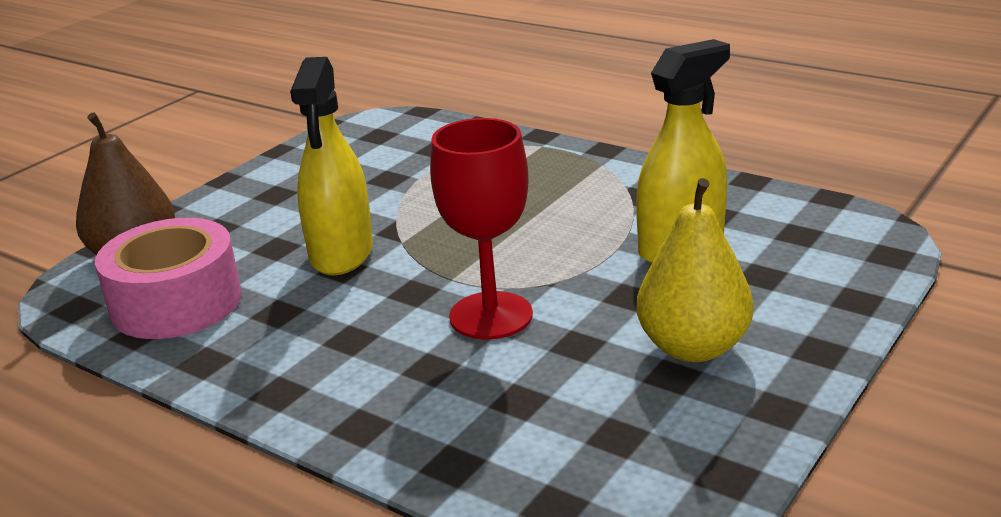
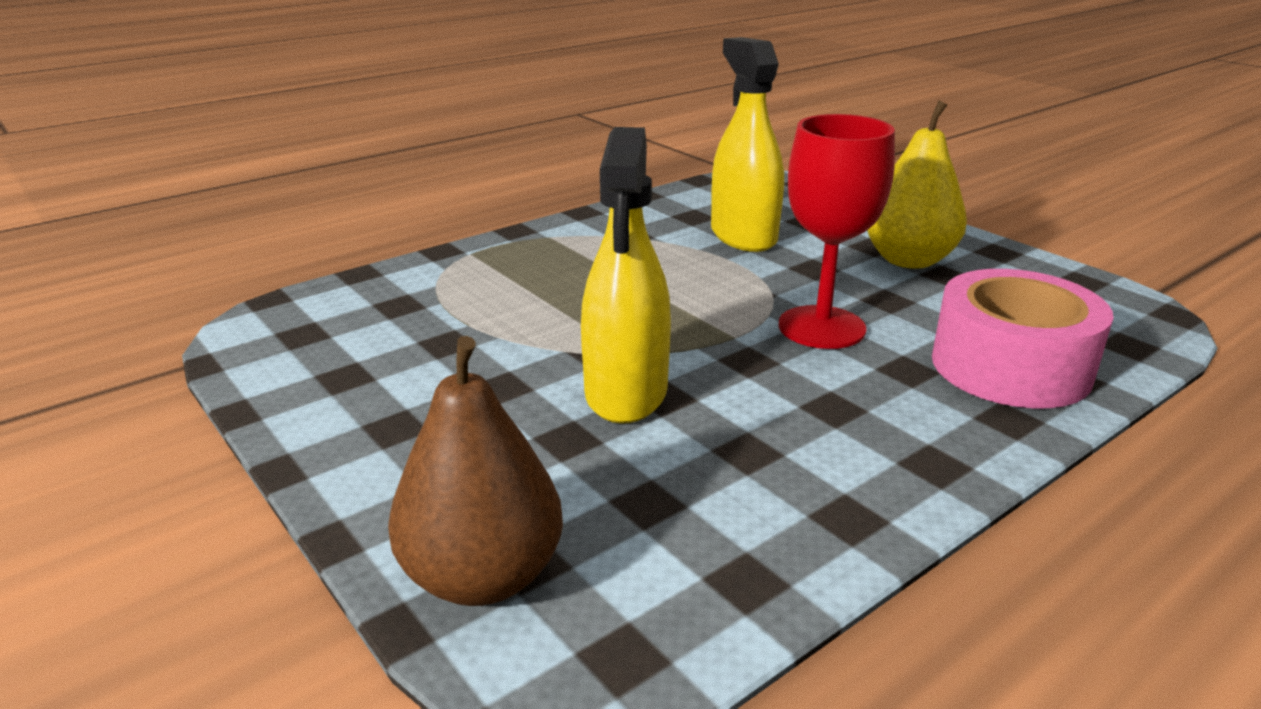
camera: 75 degrees left, 0 degrees up
(176, 302) = (675, 535): pink tape -> pink tape (1010, 366)
(341, 253) = (626, 392): yellow spray bottle -> yellow spray bottle turned 75 degrees clockwise

